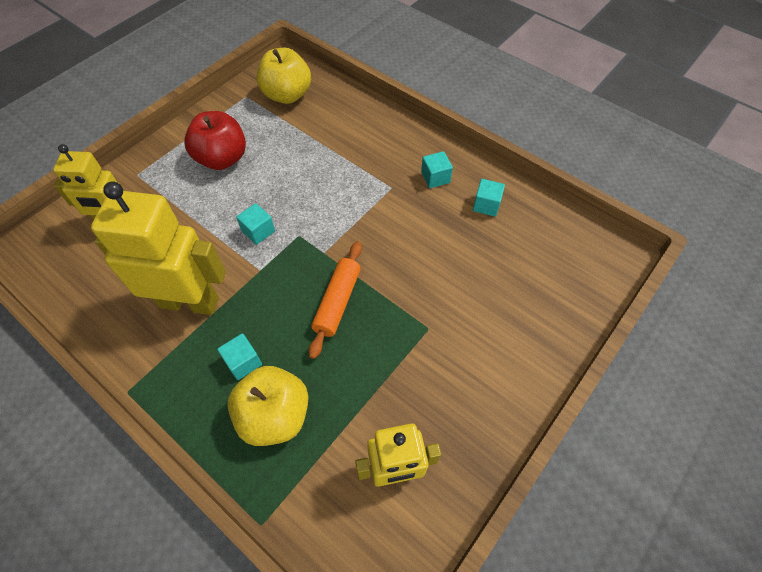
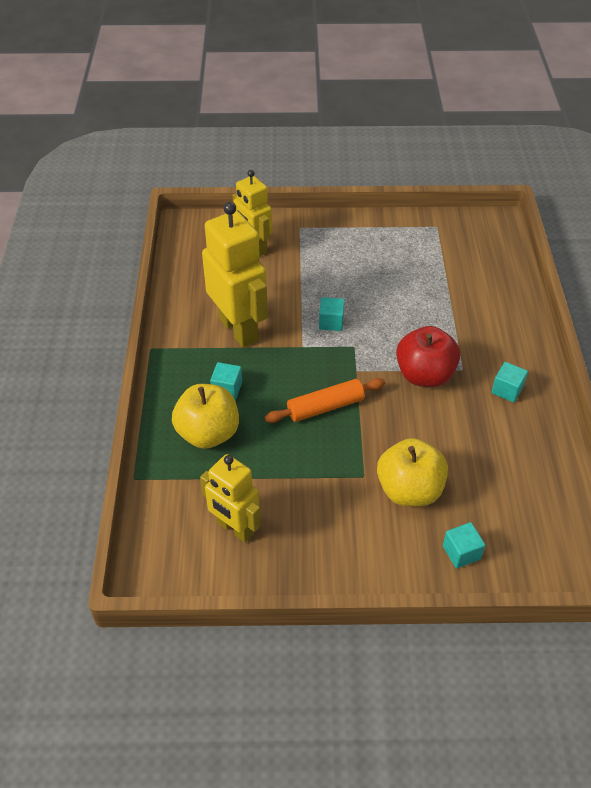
camera: 50 degrees right, 10 degrees down
(222, 159) = (366, 258): red apple -> red apple (424, 375)
(287, 95) = (468, 247): yellow apple -> yellow apple (409, 490)
(486, 205) = (521, 441): turquoise cube -> turquoise cube (461, 552)

